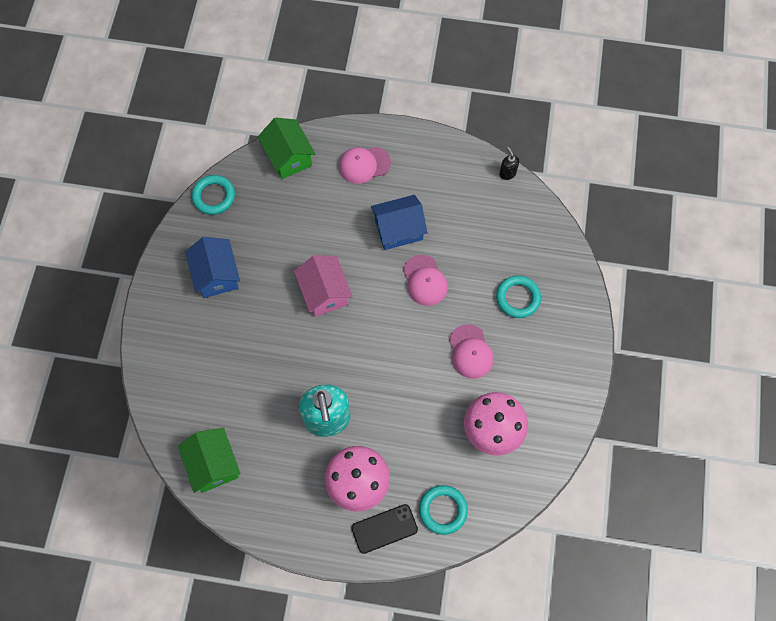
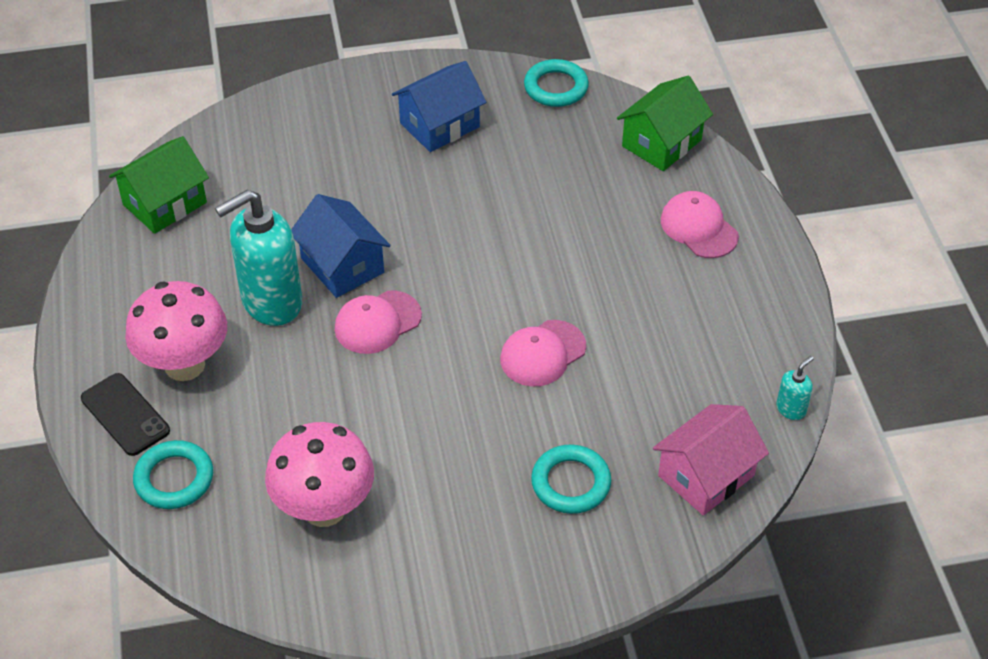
camera: 70 degrees right, 20 degrees down
(324, 292) = (467, 243): pink house -> pink house (706, 476)
(398, 229) = (612, 298): blue house -> blue house (342, 265)
(470, 352) = (448, 444): pink cap -> pink cap (377, 322)
(507, 173) = (791, 409): black soap dispenser -> turquoise soap dispenser

